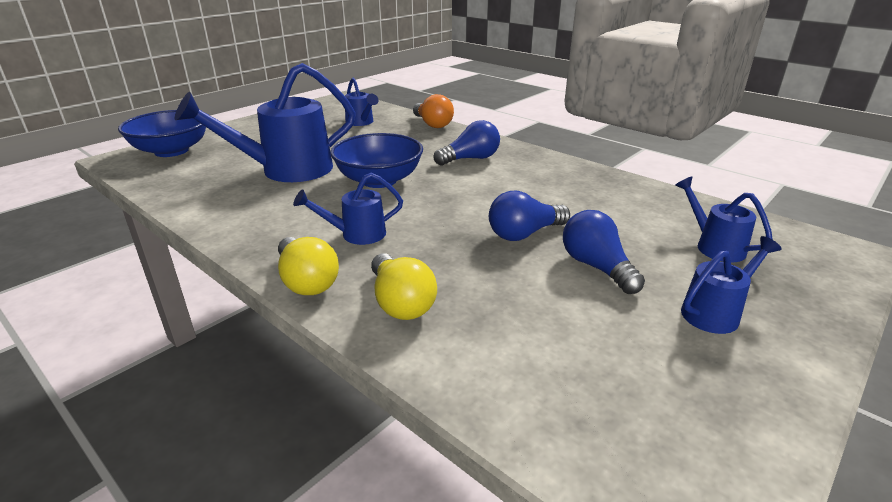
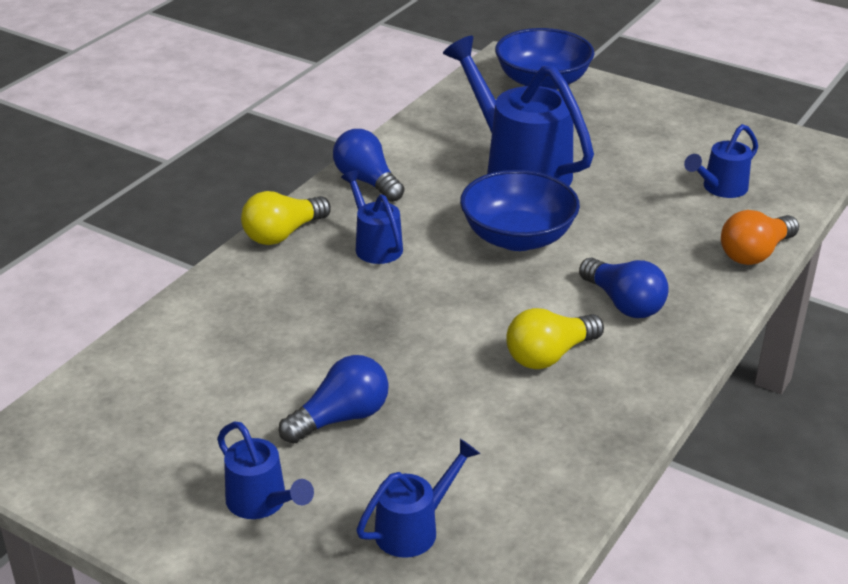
camera: 80 degrees right, 5 degrees up
(400, 302) = (256, 291): yellow light bulb -> yellow light bulb (549, 355)
(524, 234) = (406, 362): blue light bulb -> blue light bulb (367, 181)

